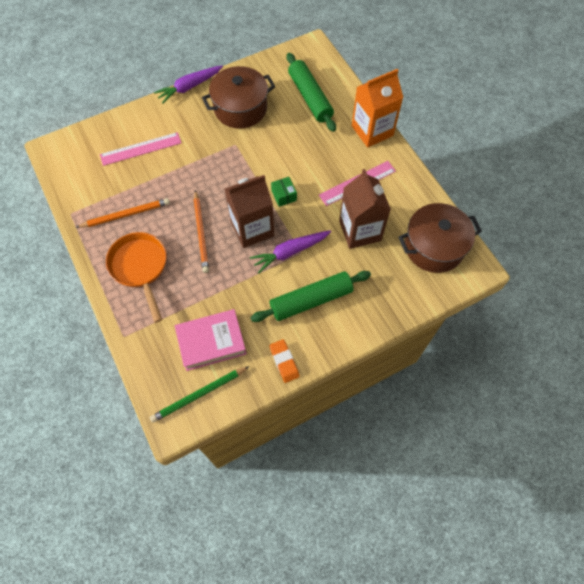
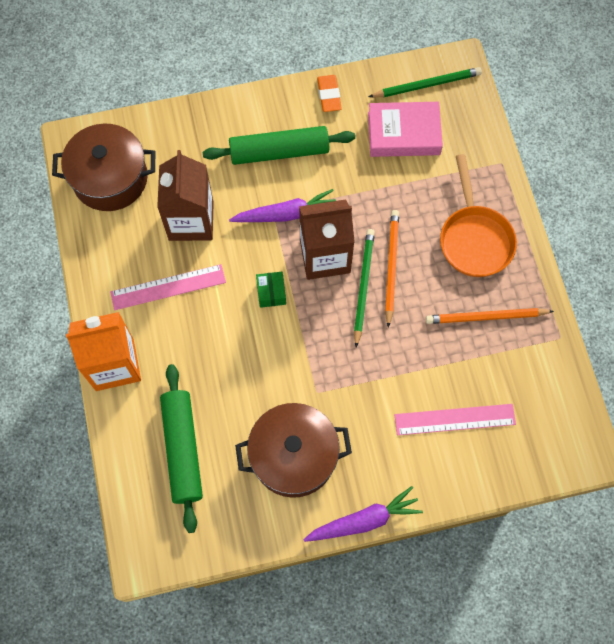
camera: 165 degrees left, 5 degrees up
(219, 215) = (363, 286): none -> green pencil

